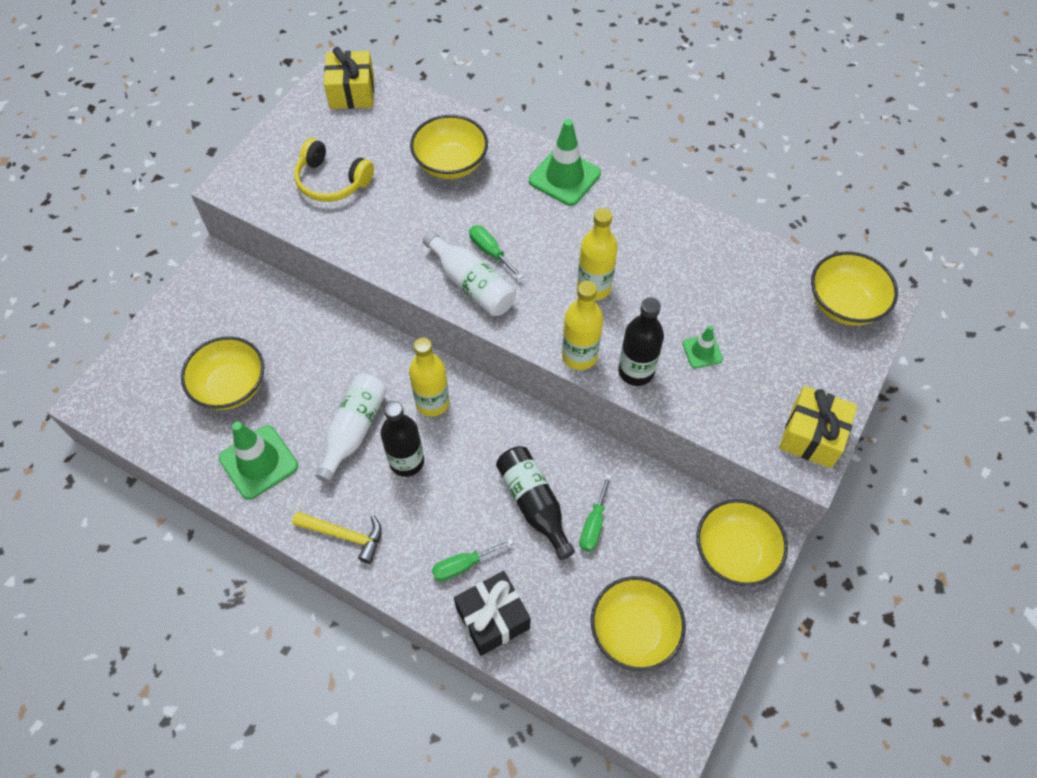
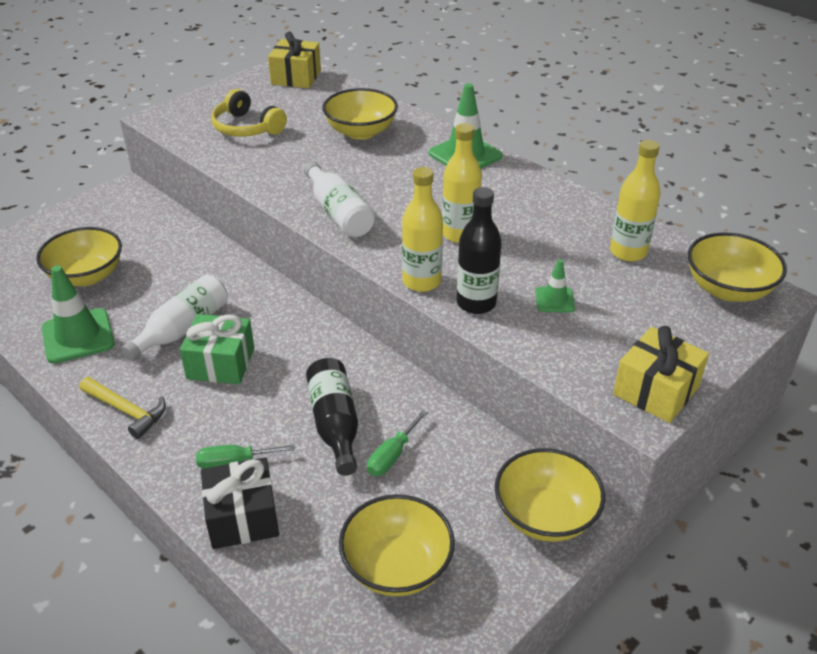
camera: 15 degrees right, 20 degrees down
(407, 461) = (221, 363): black bottle -> green gift
(432, 402) = (270, 322): yellow bottle -> yellow bottle (628, 252)
(490, 252) = (368, 194): green screwdriver -> none

